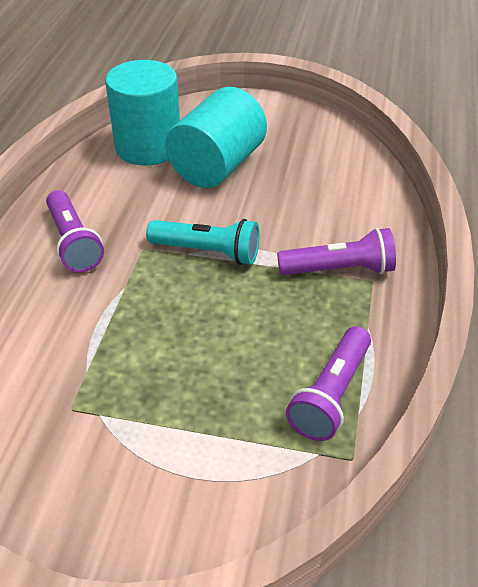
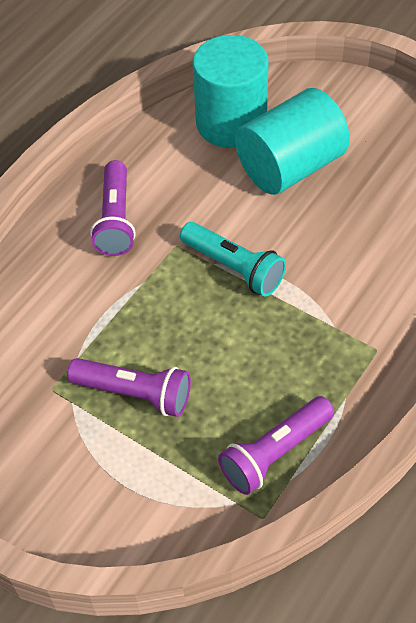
camera: 25 degrees right, 10 degrees up
(339, 270) = (351, 327): purple flashlight -> purple flashlight (135, 394)

